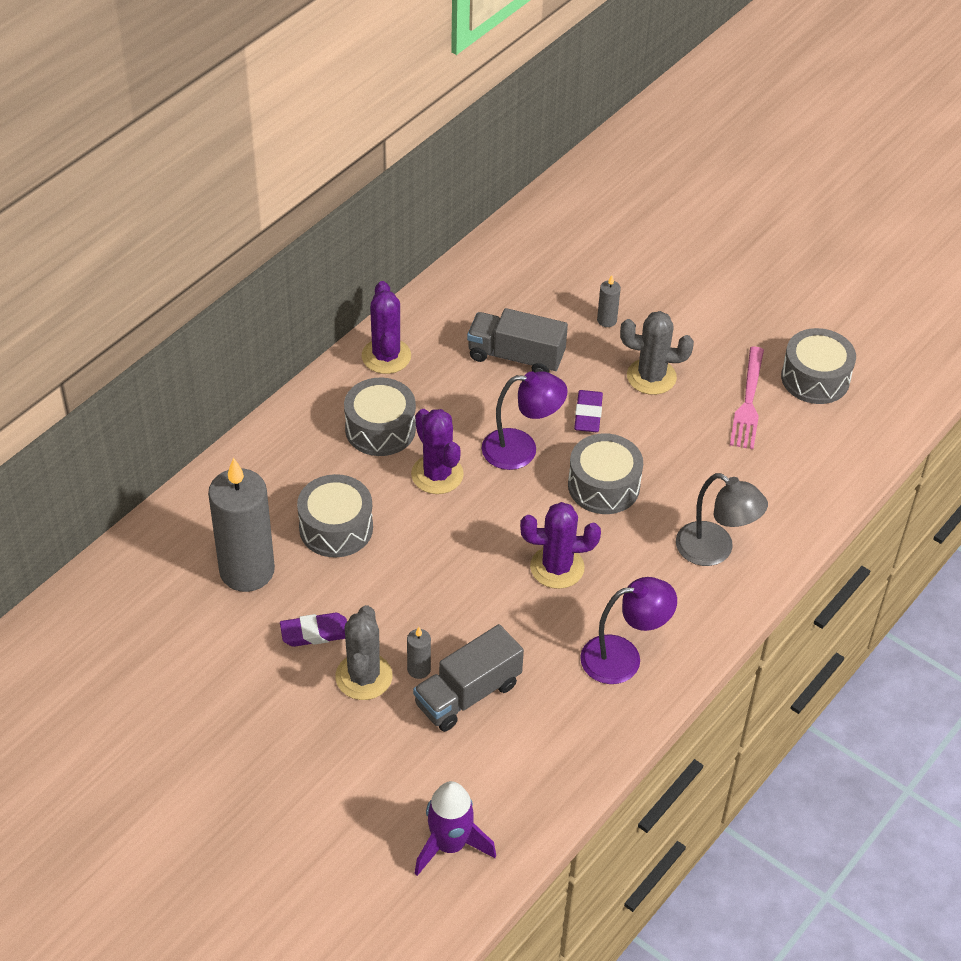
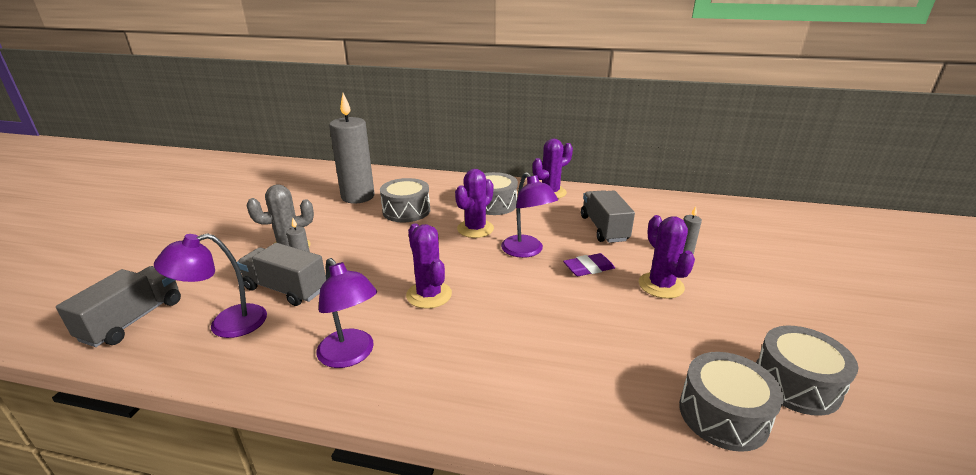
camera: 65 degrees right, 20 degrees down
(315, 633) = (320, 225): purple eraser -> none
(450, 845) = (133, 320): purple rocket -> grey truck
(510, 756) = (226, 324): none -> purple lamp
(603, 486) = (527, 294): grey drum -> grey drum (723, 415)
(651, 377) = (661, 285): grey cactus -> purple cactus
(714, 550) = (511, 377): grey lamp -> none
(748, 403) = (705, 346): pink fork -> none

